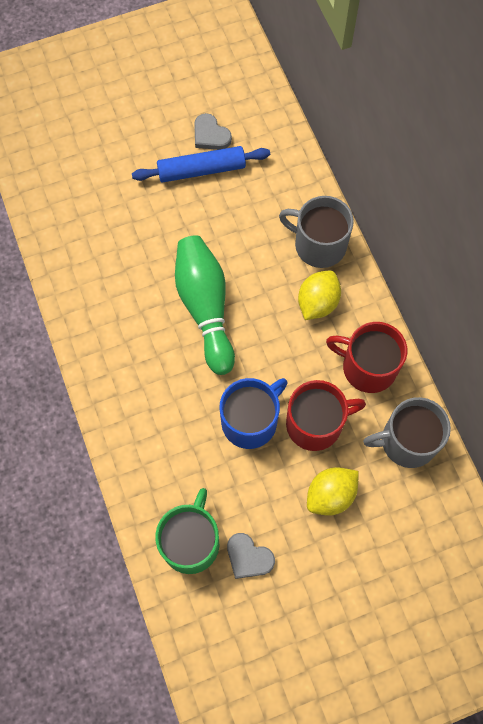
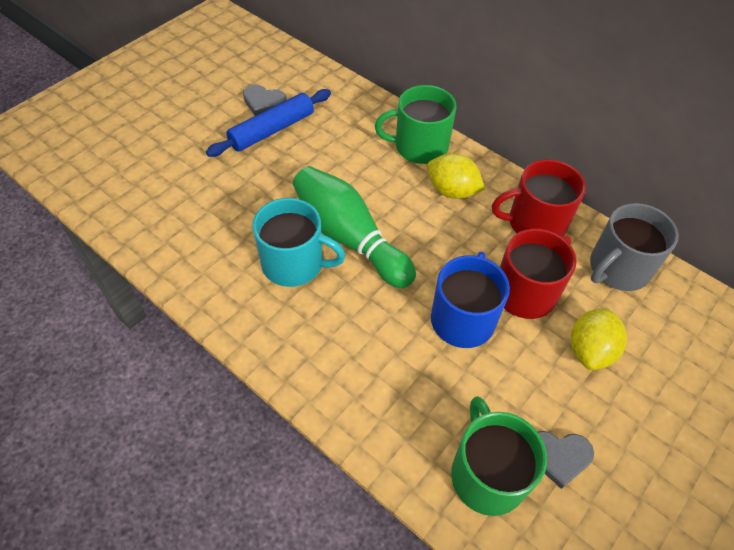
camera: 30 degrees left, 15 degrees down
(150, 311) = (294, 263): none -> turquoise mug
(317, 303) = (452, 191): yellow lemon -> yellow lemon turned 60 degrees counterclockwise
(318, 245) = (419, 146): grey mug -> green mug

